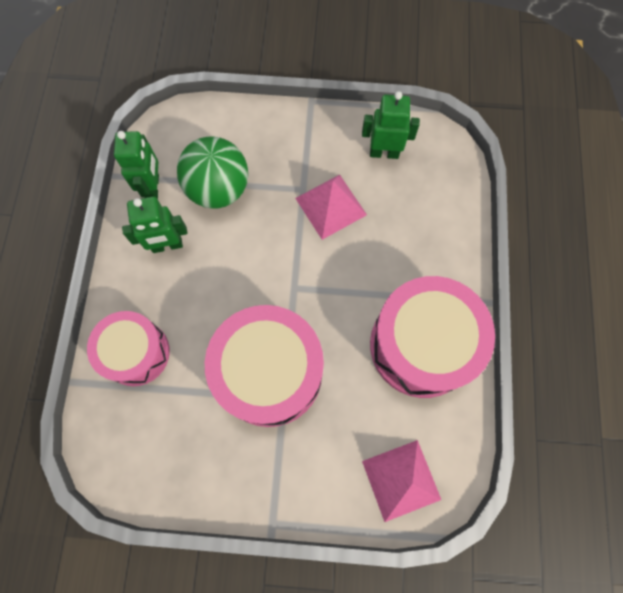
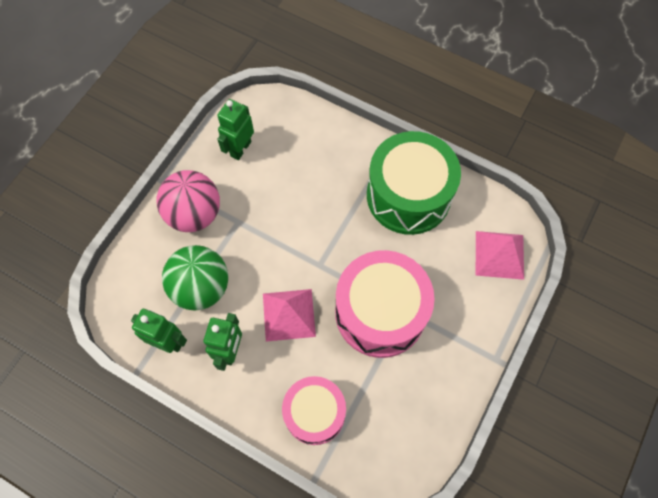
camera: 65 degrees left, 5 degrees down
(291, 146) = (194, 214): none -> pink ball
(331, 206) = (265, 207): pink pyramid -> pink pyramid (289, 315)
(421, 345) = (408, 195): pink drum -> green drum

